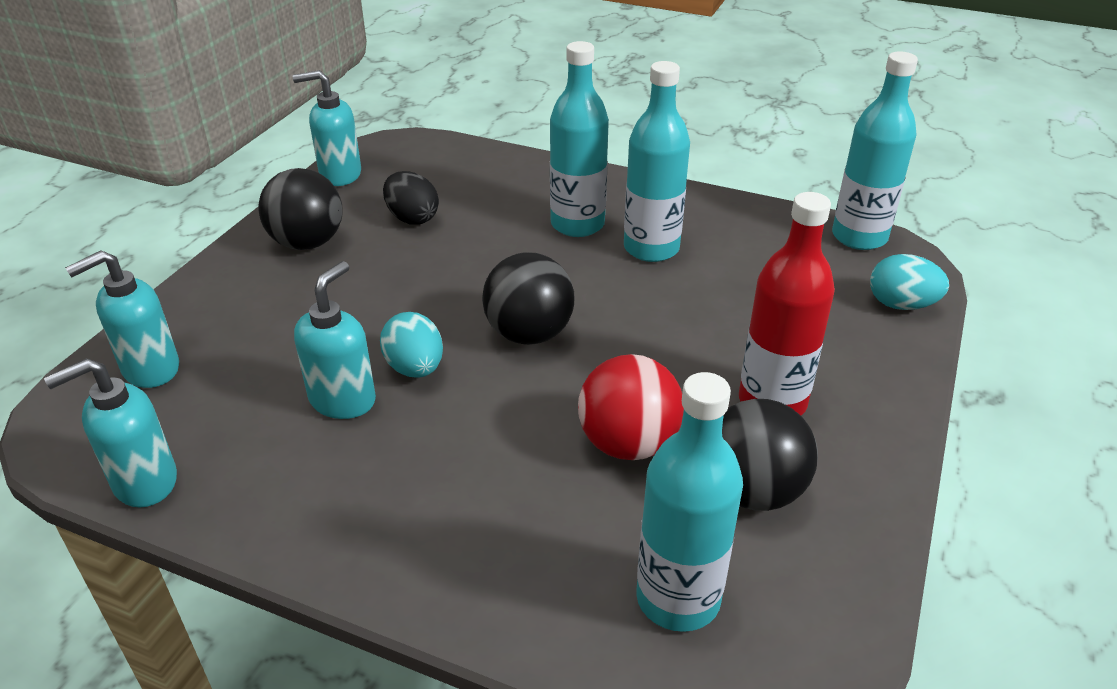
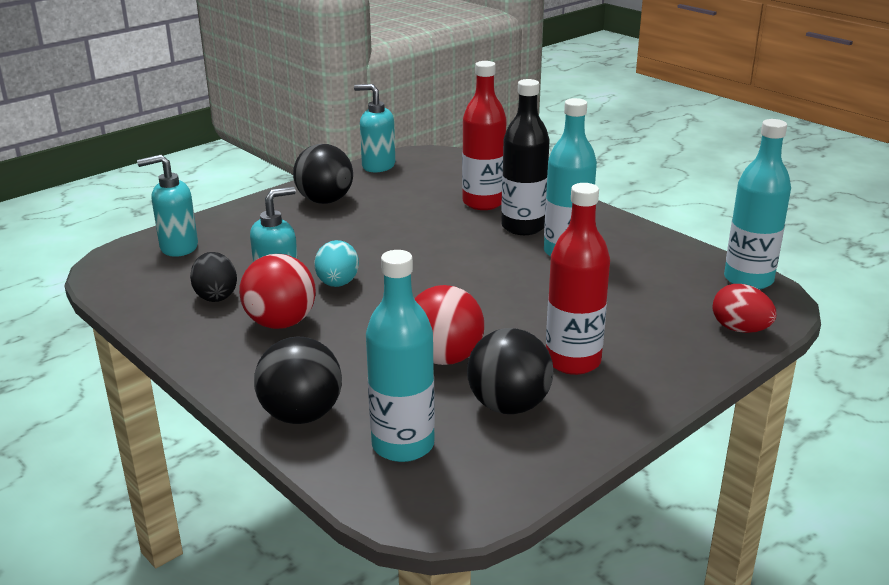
camera: 25 degrees right, 10 degrees down
(144, 482) = (134, 301): turquoise soap dispenser -> none
(384, 454) = (281, 323): none -> red ball
(412, 218) = (406, 200): black egg -> black egg (216, 295)
(507, 200) = (483, 203): none -> red bottle
(529, 334) = (430, 282): black ball -> black ball (301, 415)
(577, 224) = (523, 227): turquoise bottle -> black bottle
(901, 304) = (740, 329): turquoise egg -> red egg

